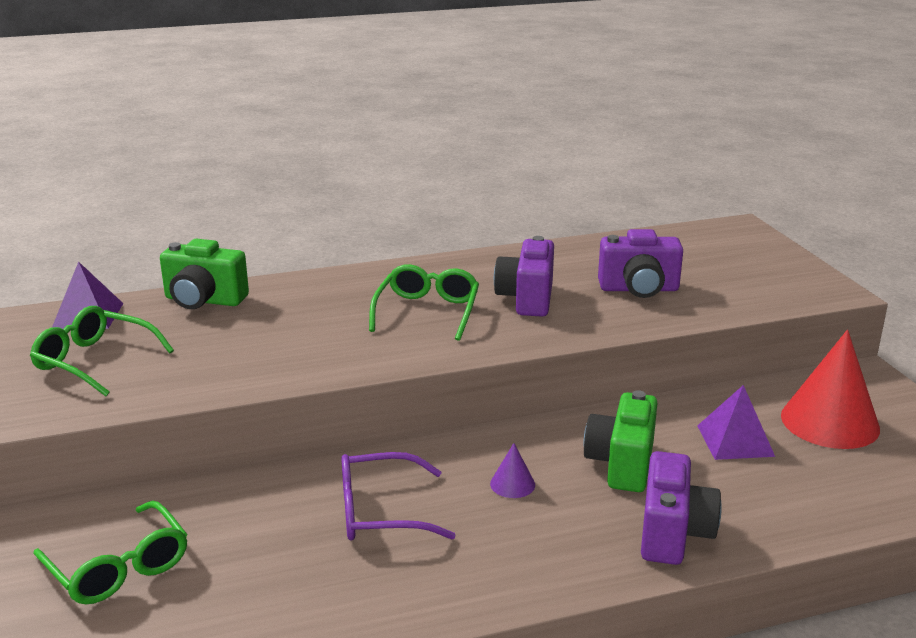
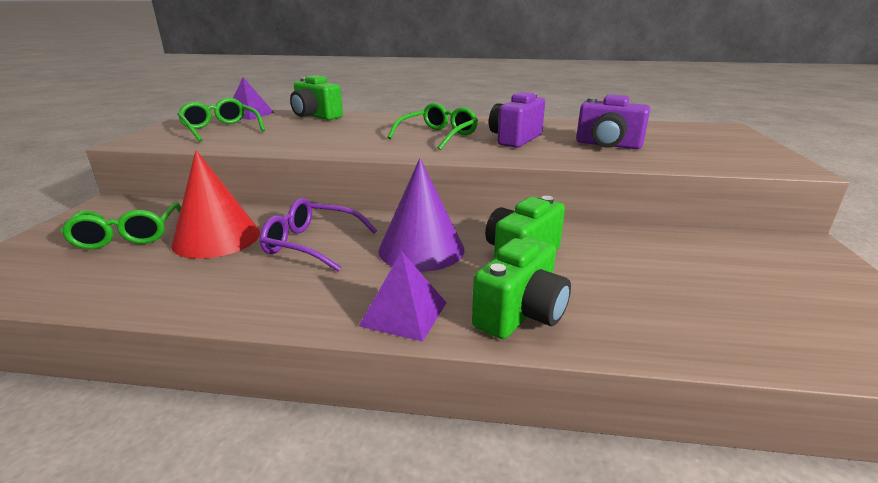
camera: 25 degrees right, 0 degrees up
(512, 484) = (421, 249): purple cone -> purple cone, size x2.30
(673, 533) = (521, 314): purple camera -> green camera
(735, 440) = (638, 262): purple pyramid -> purple pyramid (404, 313)
(829, 422) = (747, 268): red cone -> red cone (217, 238)

